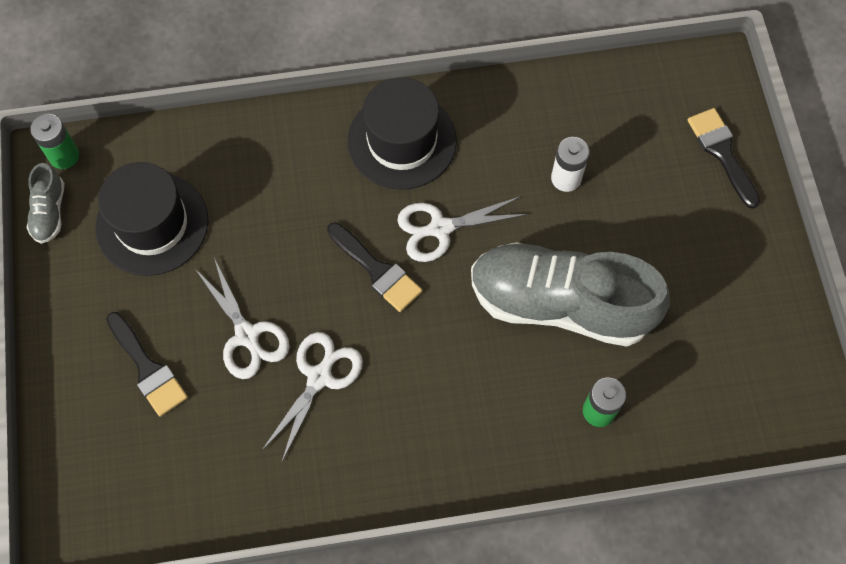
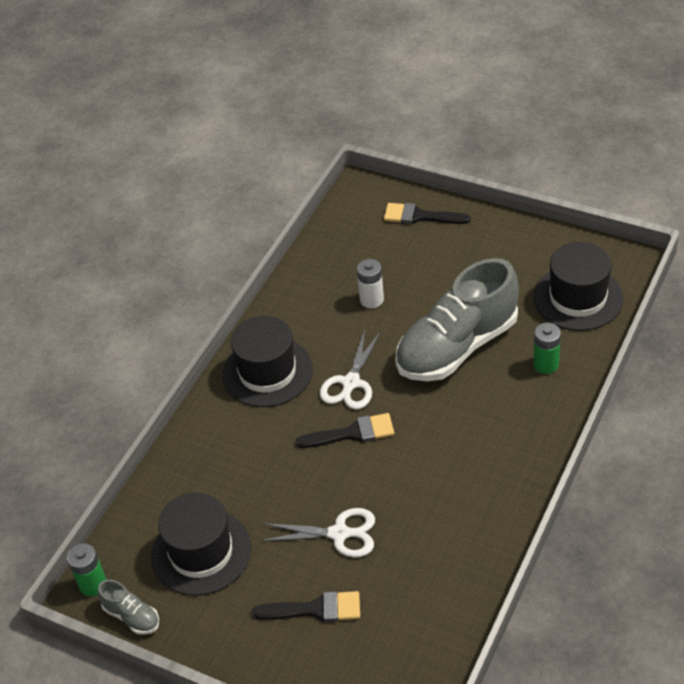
camera: 50 degrees left, 20 degrees down
(320, 376) = (405, 505): white scissors -> none
(721, 391) = (578, 298): none -> black hat

